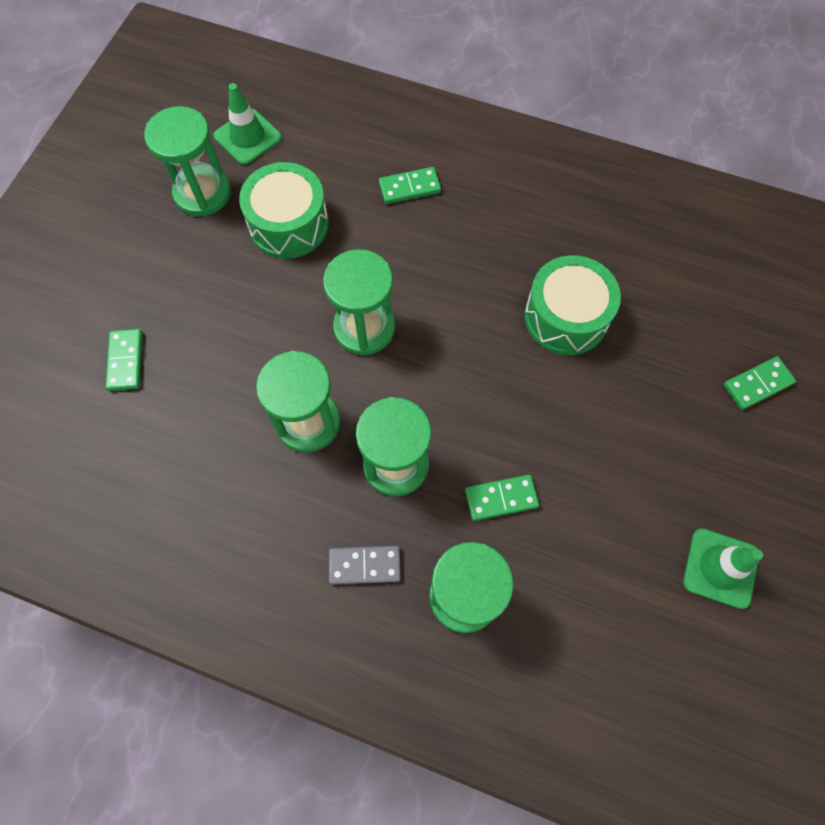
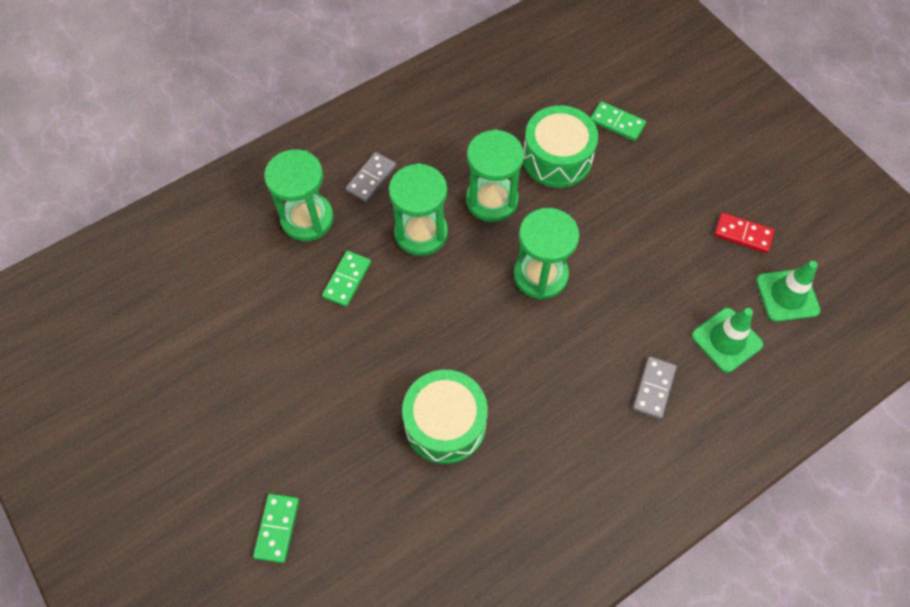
camera: 125 degrees right, 5 degrees down
(202, 193) = (743, 234): green hourglass -> red domino
(289, 224) = (672, 277): green drum -> green drum (557, 158)
(409, 187) = (653, 388): green domino -> grey domino
(720, 568) = (188, 381): green traffic cone -> green traffic cone (726, 340)

